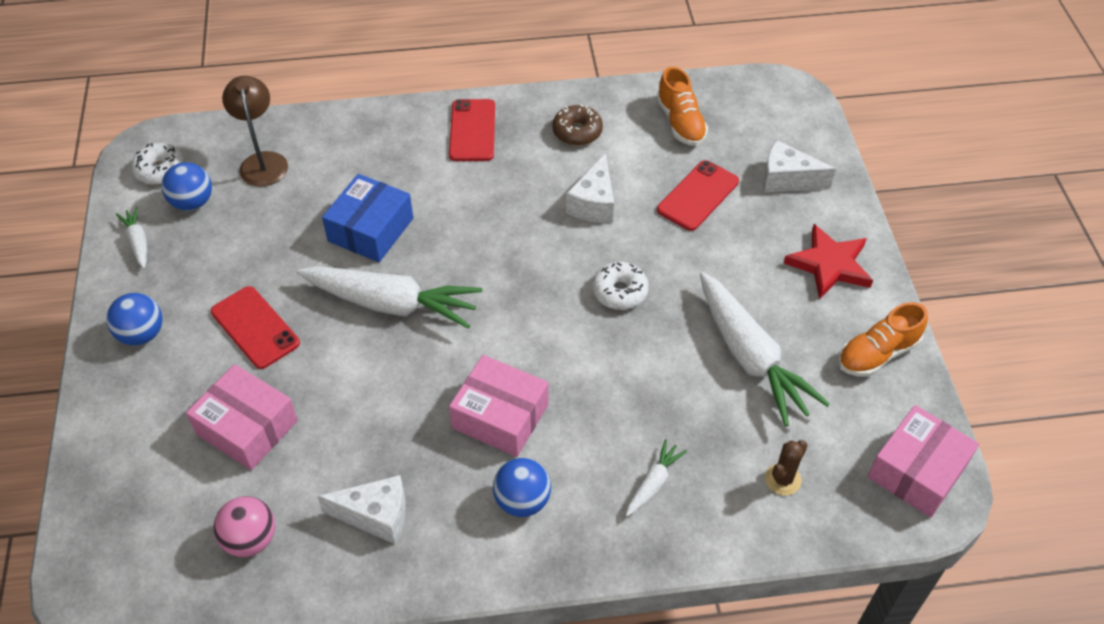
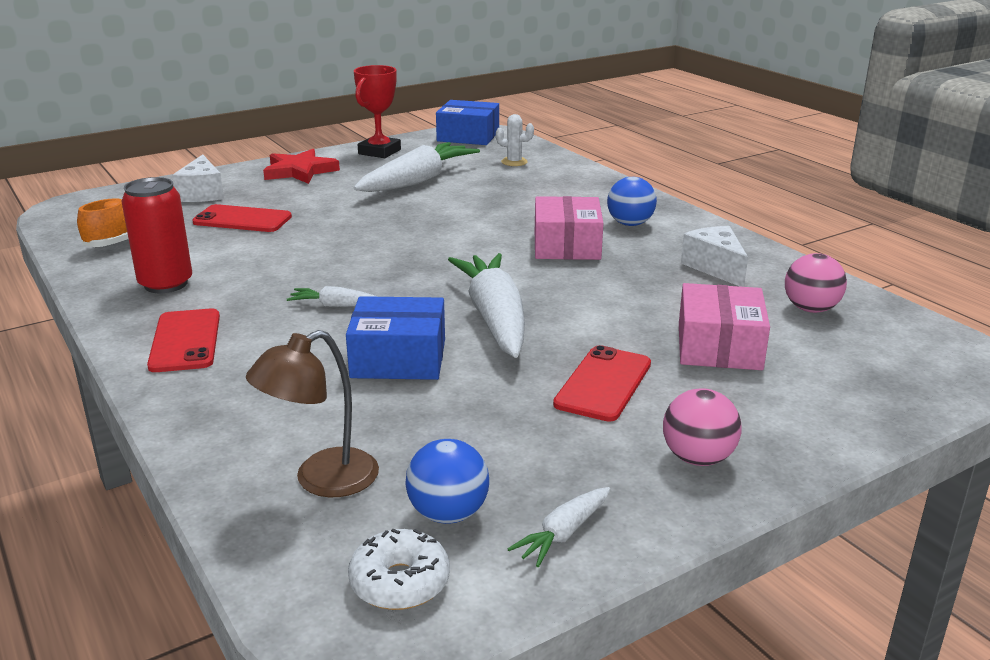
camera: 115 degrees left, 25 degrees down
(142, 334) = (698, 458): blue ball -> pink ball
(472, 130) = (185, 341): red phone -> red phone turned 75 degrees counterclockwise
(577, 132) = (166, 284): brown donut -> red can
(594, 203) = (279, 257): white cheese -> none
(619, 292) = (388, 229): white donut -> none
(653, 483) = (562, 191): white carrot -> white carrot (336, 306)
(782, 479) = (514, 162): brown cactus -> white cactus
(877, 354) = (379, 152): orange shoe -> red trophy
(917, 471) = (468, 136): pink box -> blue box

